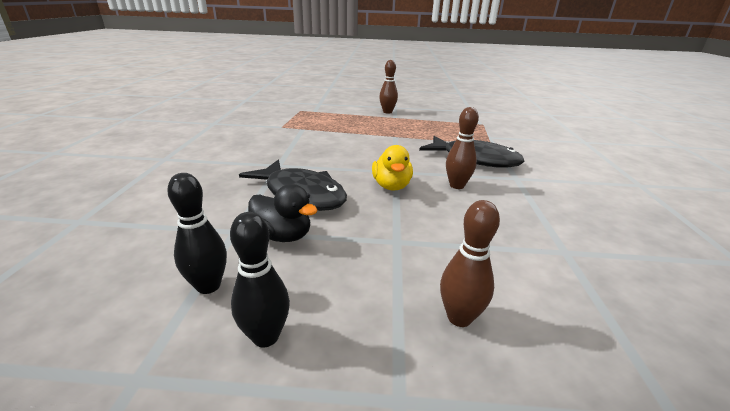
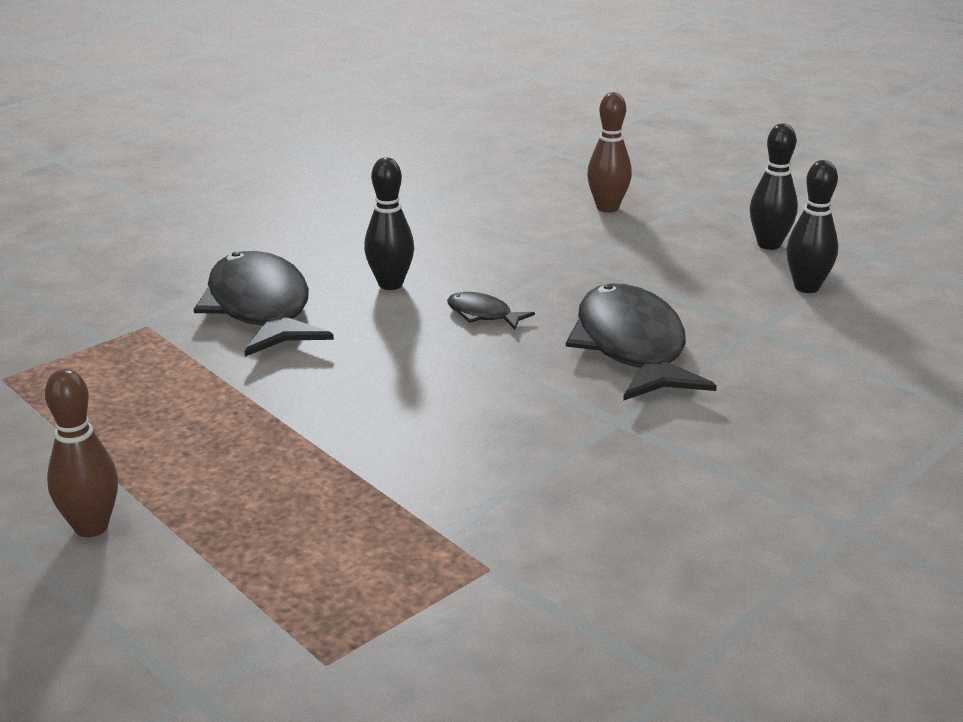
camera: 140 degrees left, 0 degrees up
(282, 236) = (703, 304): black duck -> none
(391, 186) = (483, 315): yellow duck -> black fish
(457, 185) = (390, 284): brown bowling pin -> black bowling pin

